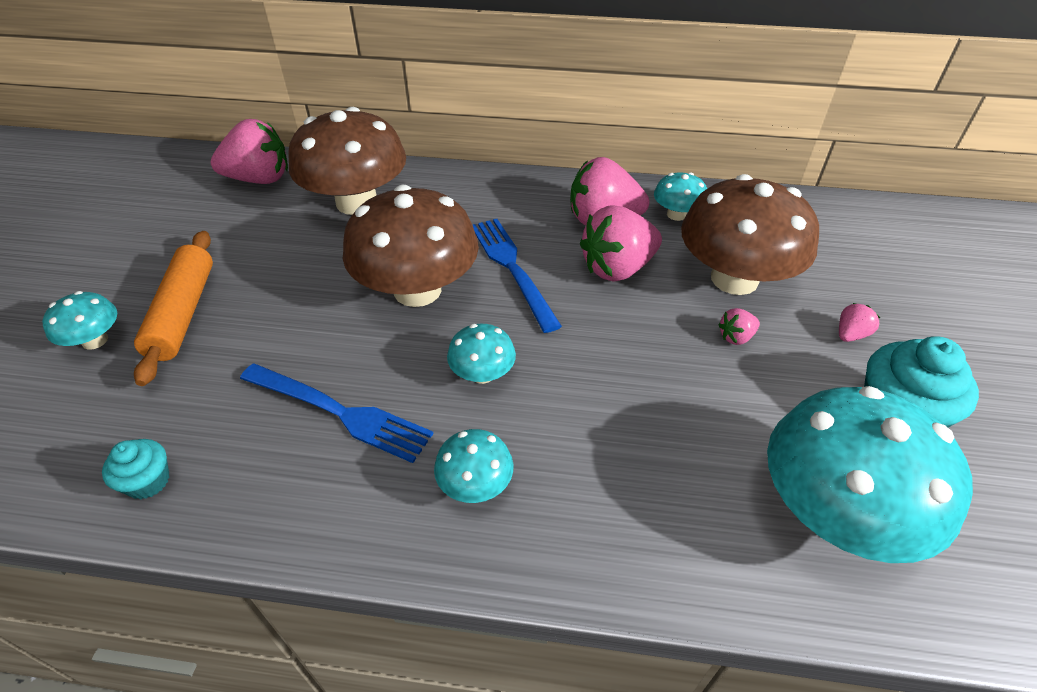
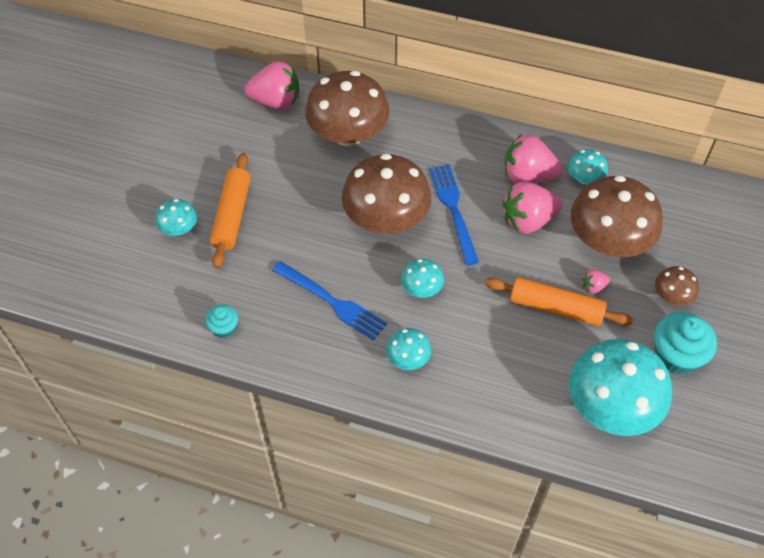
camera: 10 degrees right, 10 degrees up
(692, 373) = (556, 308): none -> orange rolling pin
(850, 334) = (672, 296): pink strawberry -> brown mushroom

